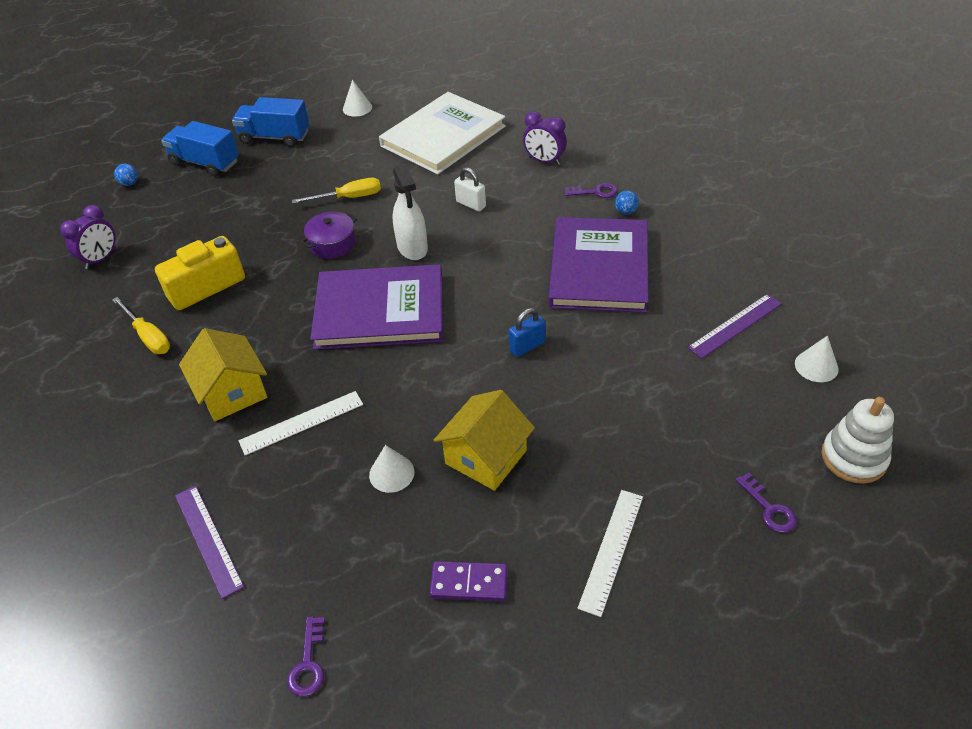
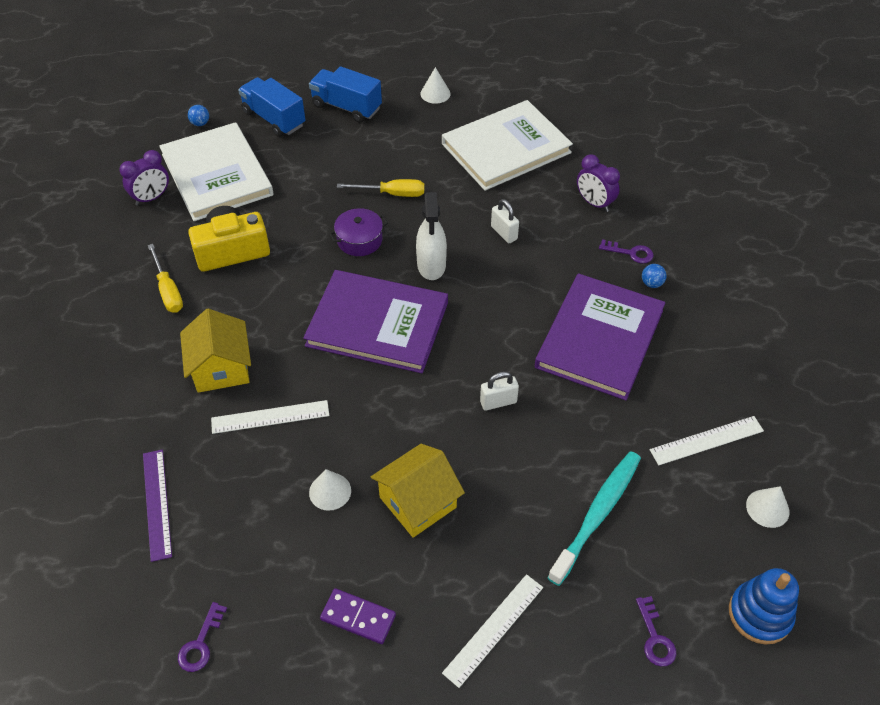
camera: 15 degrees right, 5 degrees up
(163, 223) = (217, 174): none -> white book
(527, 346) = (498, 402): blue padlock -> white padlock
(665, 417) = (597, 514): none -> turquoise toothbrush
(735, 325) = (706, 440): purple ruler -> white ruler
(853, 458) = (759, 614): white stacking toy -> blue stacking toy

